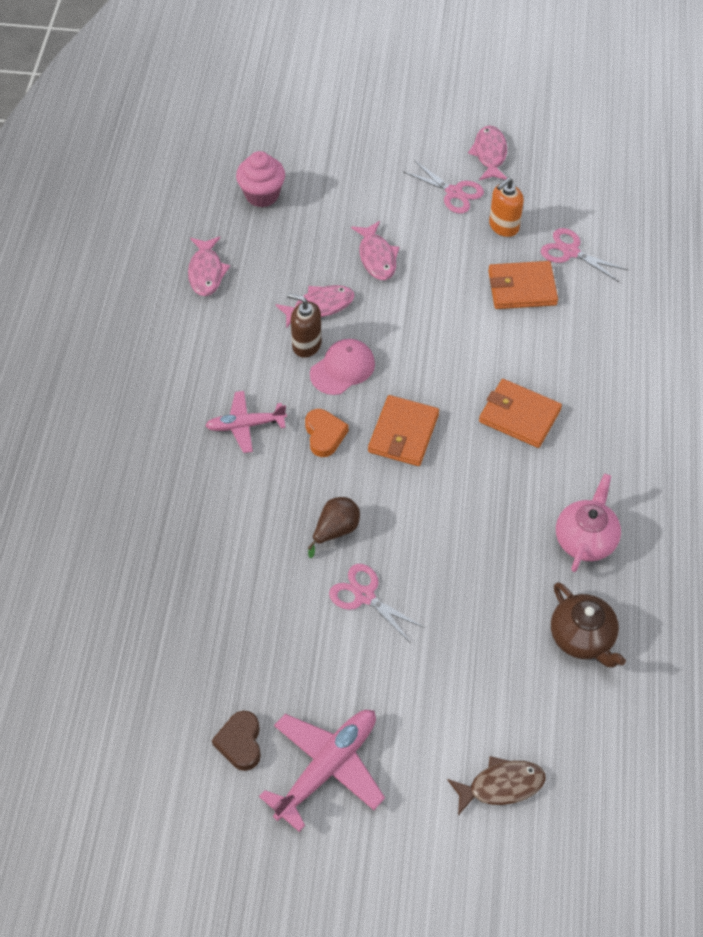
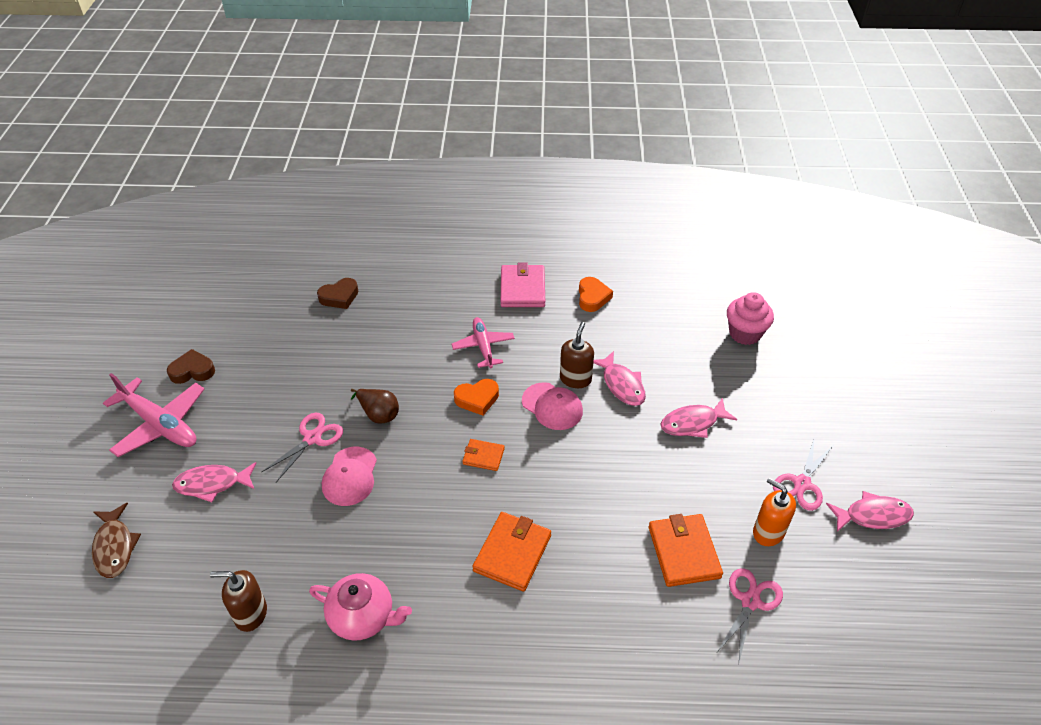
camera: 85 degrees right, 10 degrees down
(131, 578) = (339, 297): none -> brown heart
(155, 381) = (522, 289): none -> pink wallet
(183, 315) = (592, 297): none -> orange heart
(206, 272) = (643, 306): pink fish -> pink fish (212, 484)
(403, 433) = (483, 456): orange wallet -> orange wallet, size x0.57
(421, 556) = (350, 476): none -> pink cap
(582, 637) = (250, 614): brown teapot -> brown soap dispenser

